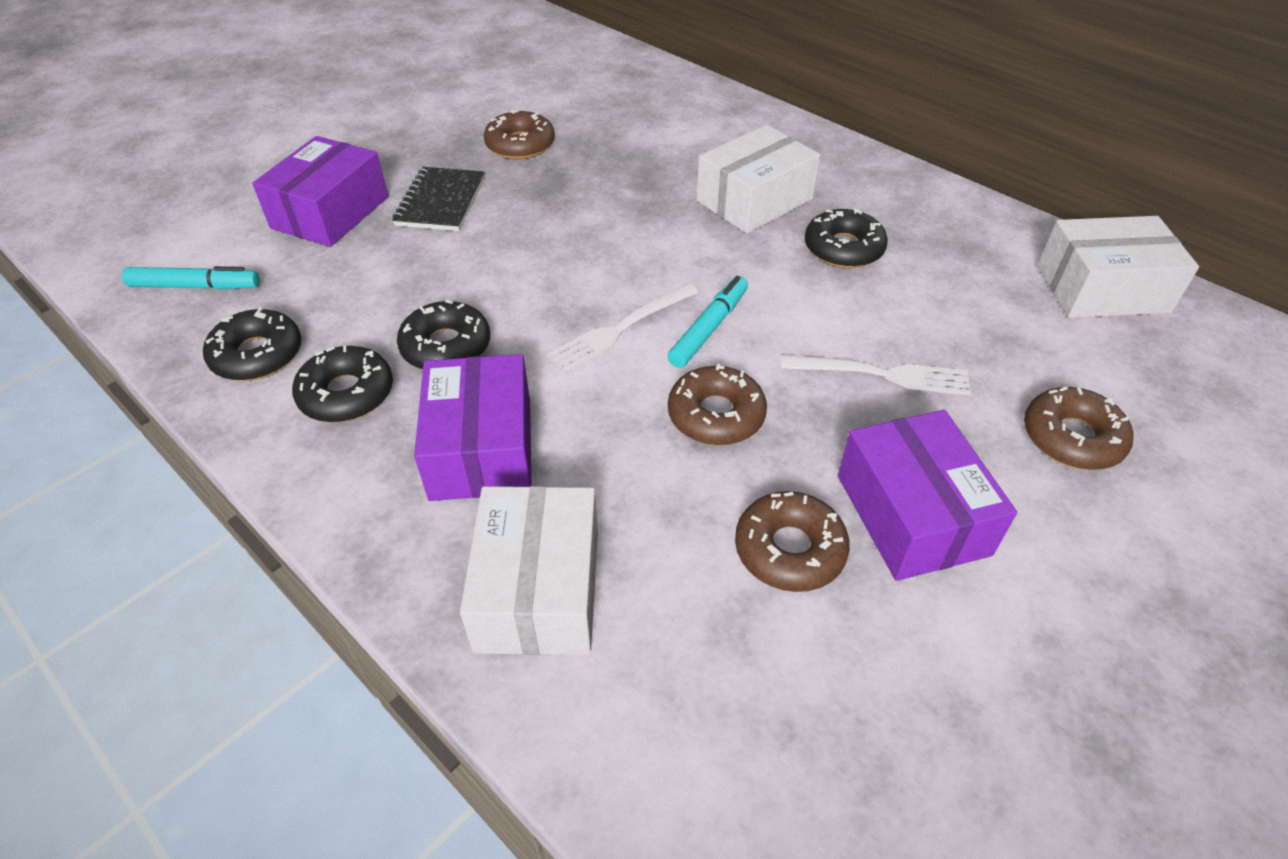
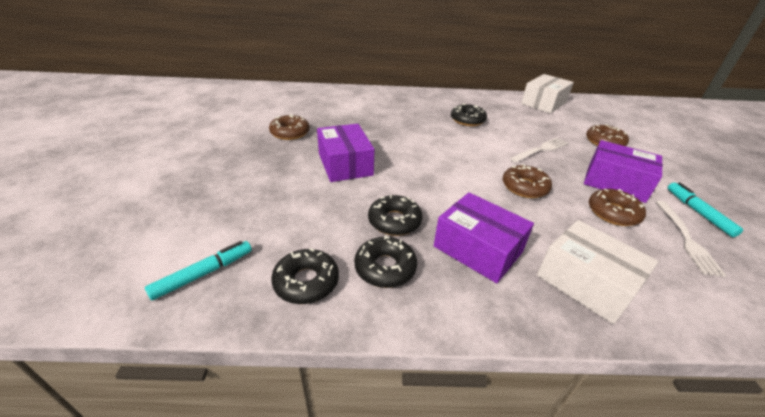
camera: 45 degrees left, 10 degrees down
(330, 212) = (234, 198): purple box -> purple box (345, 164)
(441, 202) = (289, 168): black notebook -> none
(620, 330) = (447, 178): white fork -> white fork (687, 239)
(709, 328) = (474, 162): turquoise marker -> turquoise marker (698, 212)
(754, 200) = (415, 117): white box -> none

